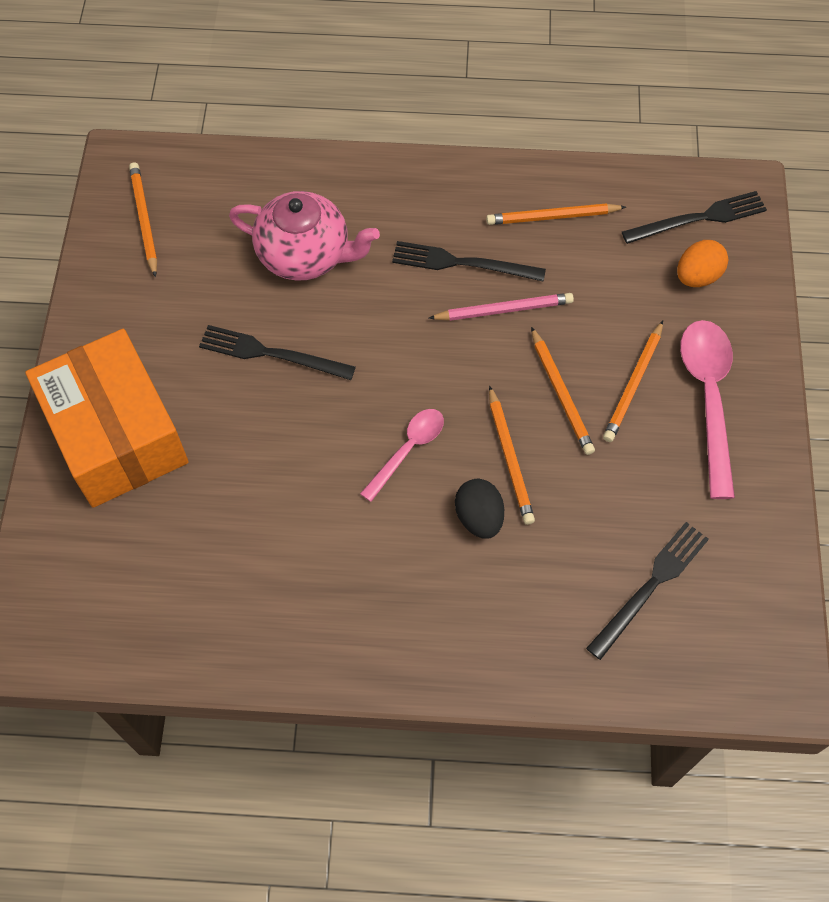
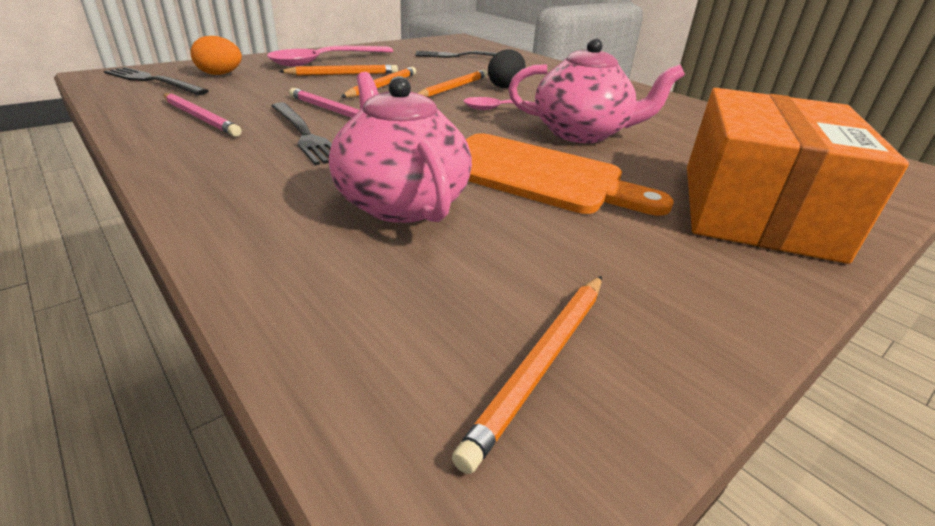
camera: 135 degrees left, 30 degrees down
(271, 354) = (537, 175): black fork -> orange cutting board
(305, 458) = (582, 133): none -> pink teapot
(552, 217) = (200, 118): orange pencil -> pink pencil

